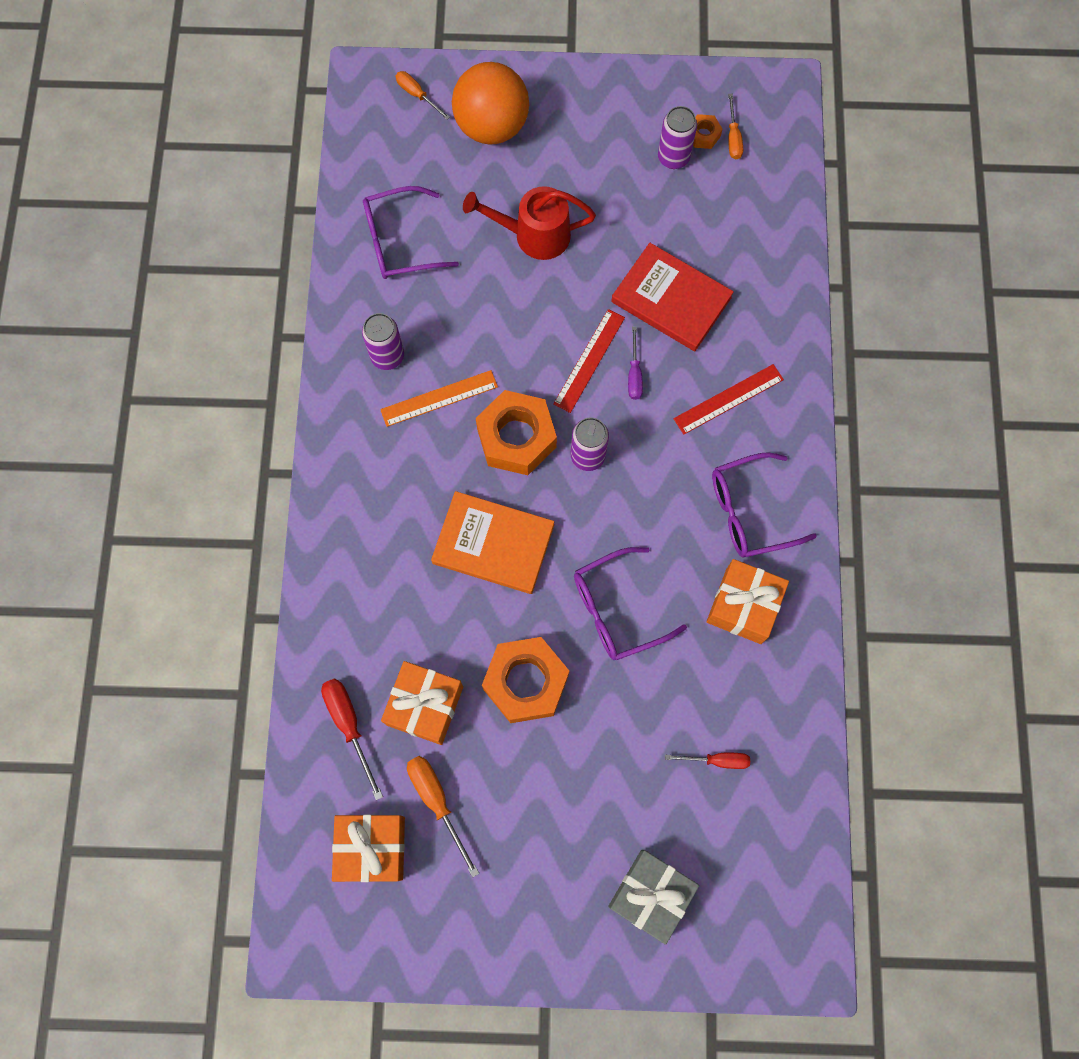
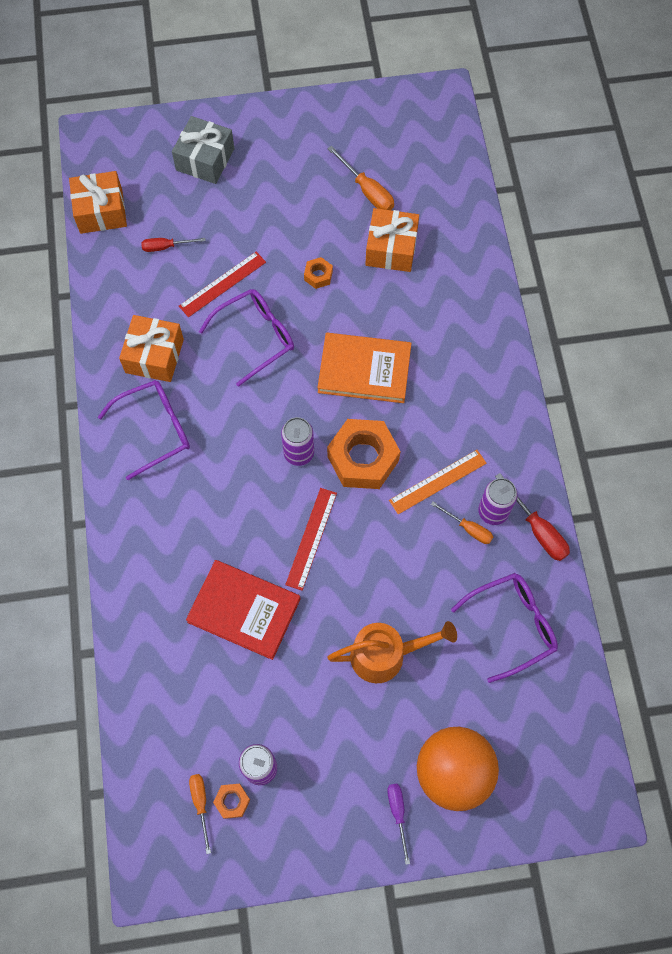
camera: 170 degrees right, 5 degrees down
(349, 725) = (444, 228): red screwdriver -> red screwdriver (537, 529)
(372, 848) = (406, 157): orange gift -> orange gift (101, 211)
(417, 95) = (539, 796): orange screwdriver -> orange screwdriver (468, 528)
(525, 682) = (318, 275): orange nut -> orange nut, size x0.45
(533, 235) = (386, 654): red watering can -> orange watering can
(634, 374) = (269, 532): purple screwdriver -> purple screwdriver (398, 813)
(728, 399) = (181, 523): red ruler -> red ruler (222, 284)

